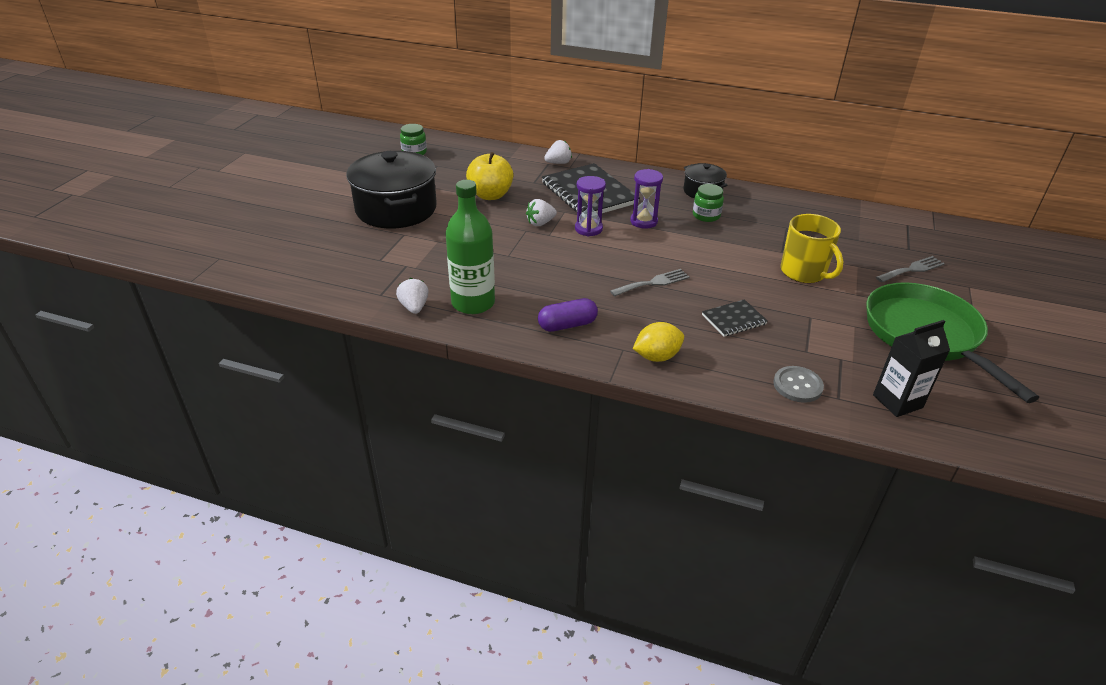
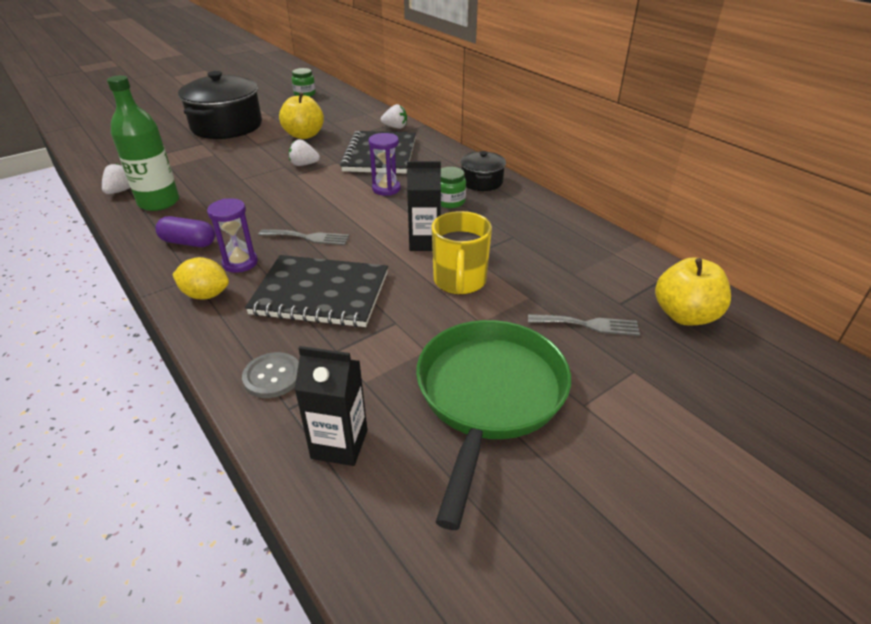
camera: 35 degrees right, 0 degrees up
(588, 229) = (332, 180): purple hourglass -> purple hourglass (240, 263)
(734, 319) = (320, 294): black notebook -> black notebook, size x2.02
(739, 254) = (425, 242): none -> black carton
(948, 242) = (684, 315): none -> yellow apple

